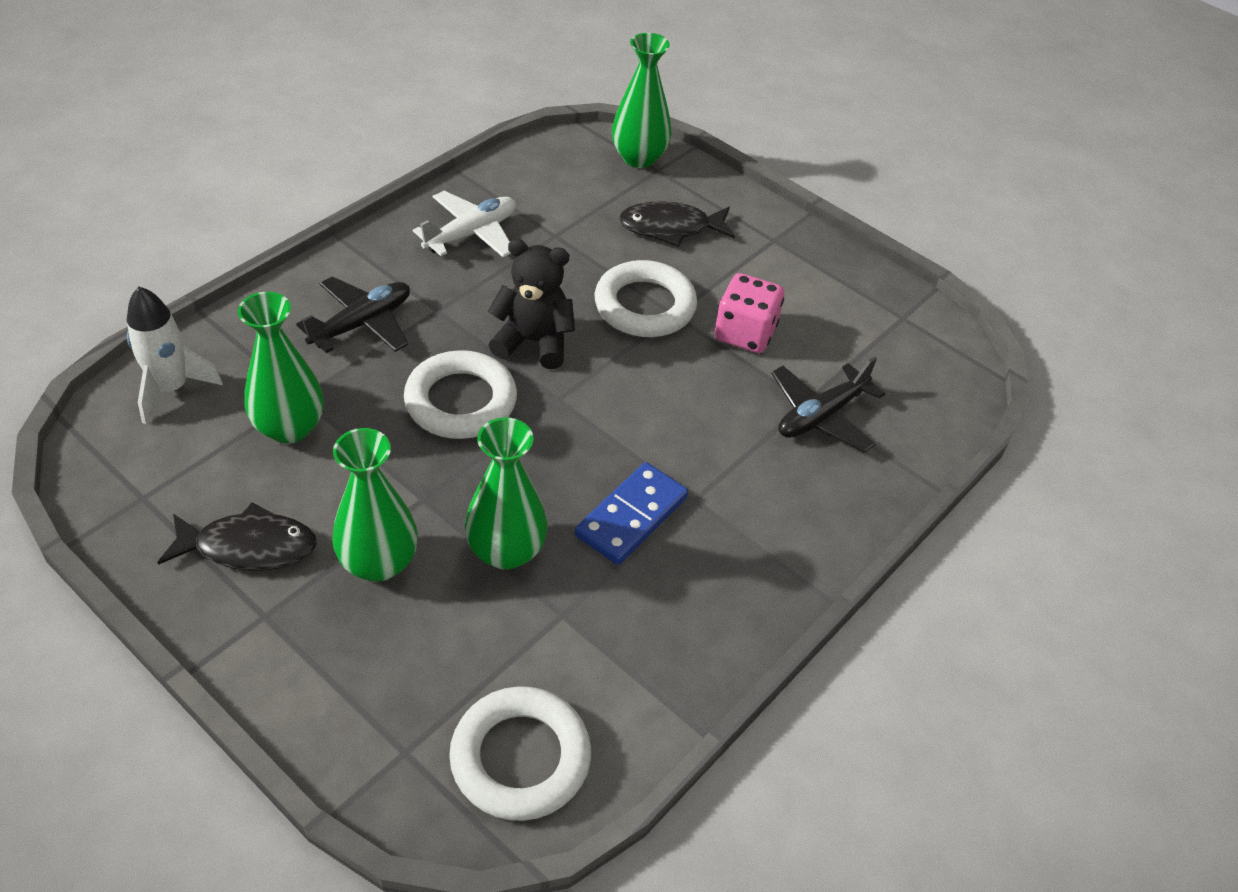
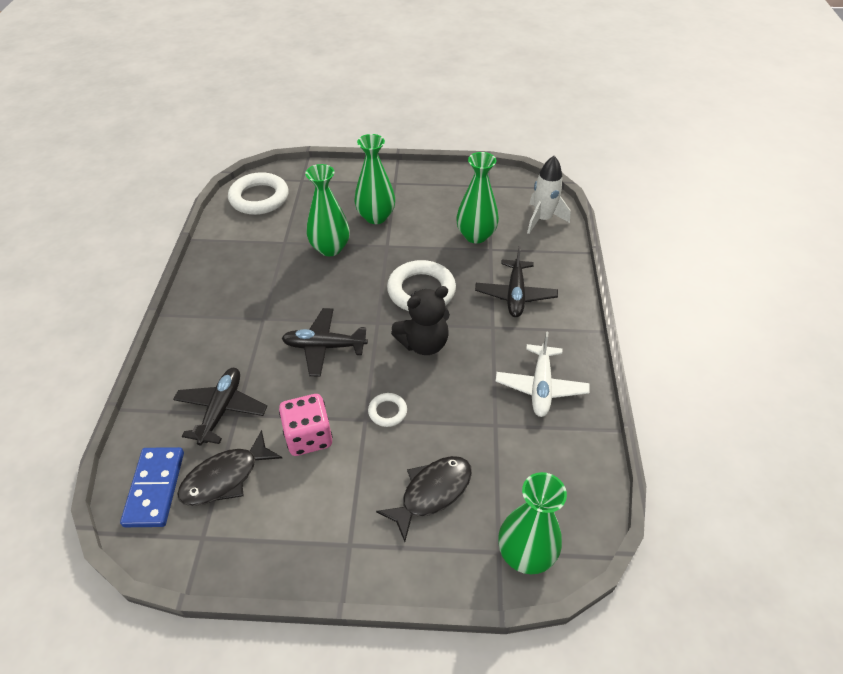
camera: 145 degrees right, 0 degrees up
(249, 547) = (429, 194): black fish -> black fish (225, 477)
(631, 516) = (287, 292): blue domino -> blue domino (155, 488)
(644, 306) = (387, 411): white ring -> white ring, size x0.49
(649, 411) = (324, 346): none -> black plane

